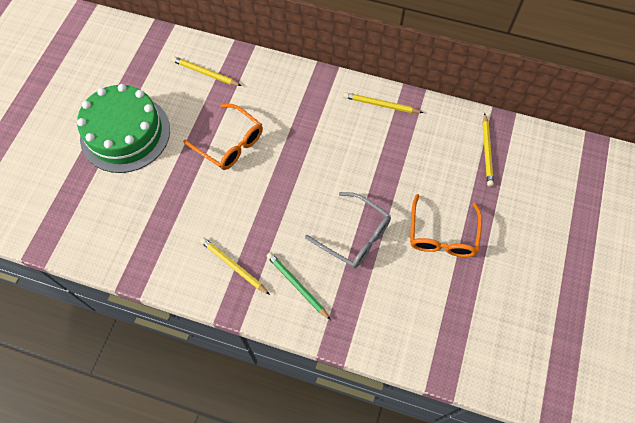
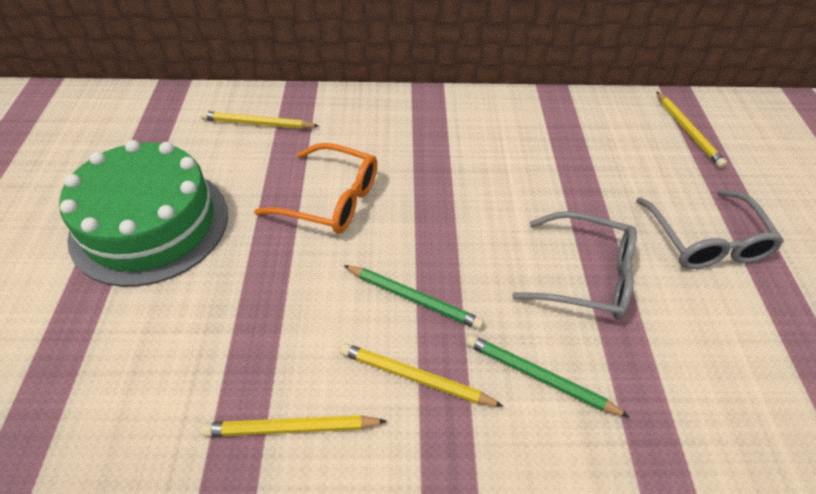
camera: 20 degrees left, 15 degrees down
(251, 221) = (413, 298): none -> green pencil
(381, 105) = (522, 111): yellow pencil -> yellow pencil (291, 428)
(442, 234) = (705, 240): orange glasses -> grey glasses

